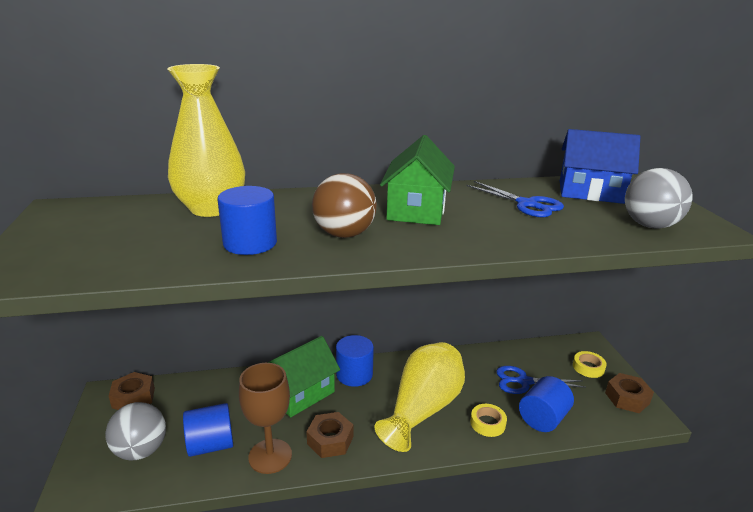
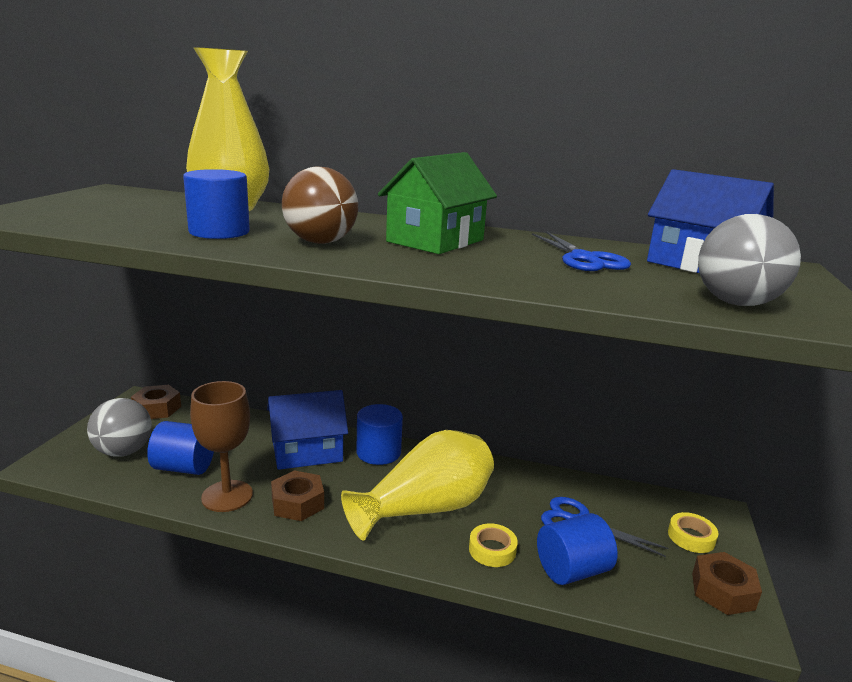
camera: 25 degrees right, 5 degrees down
(300, 393) = (307, 451): green house -> blue house

